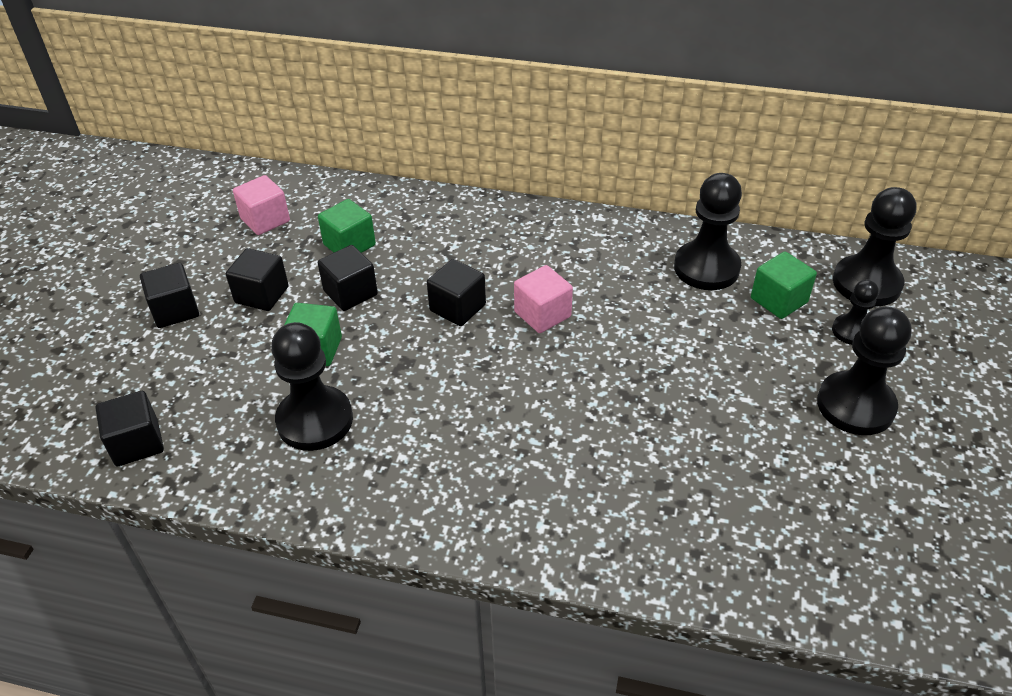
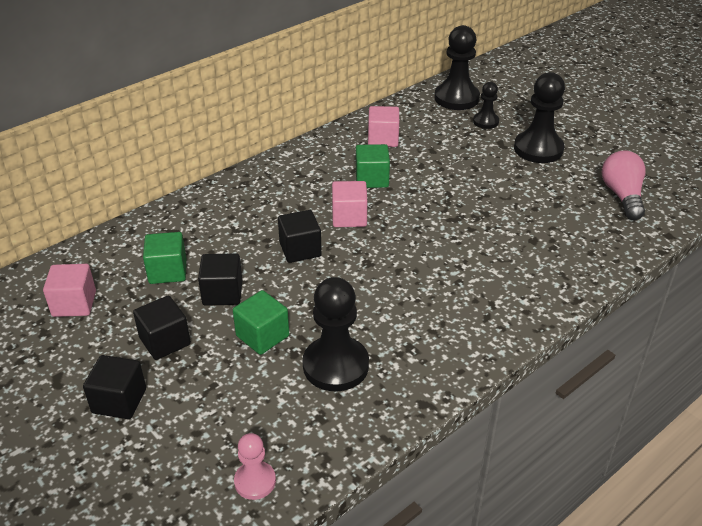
camera: 55 degrees left, 5 degrees down
(137, 443) = (255, 481): black cube -> pink pawn
(706, 268) = (383, 139): black pawn -> pink cube
(778, 300) = (437, 130): green cube -> green cube (372, 179)
(855, 536) = (622, 196): none -> pink light bulb

